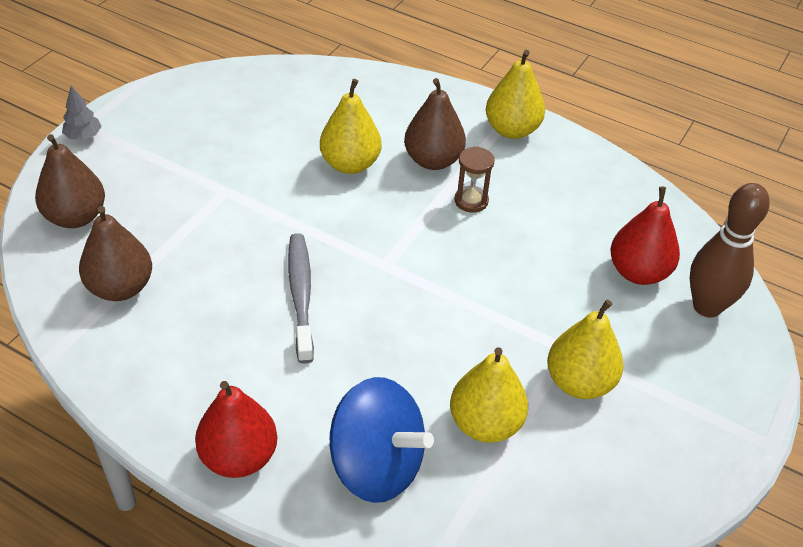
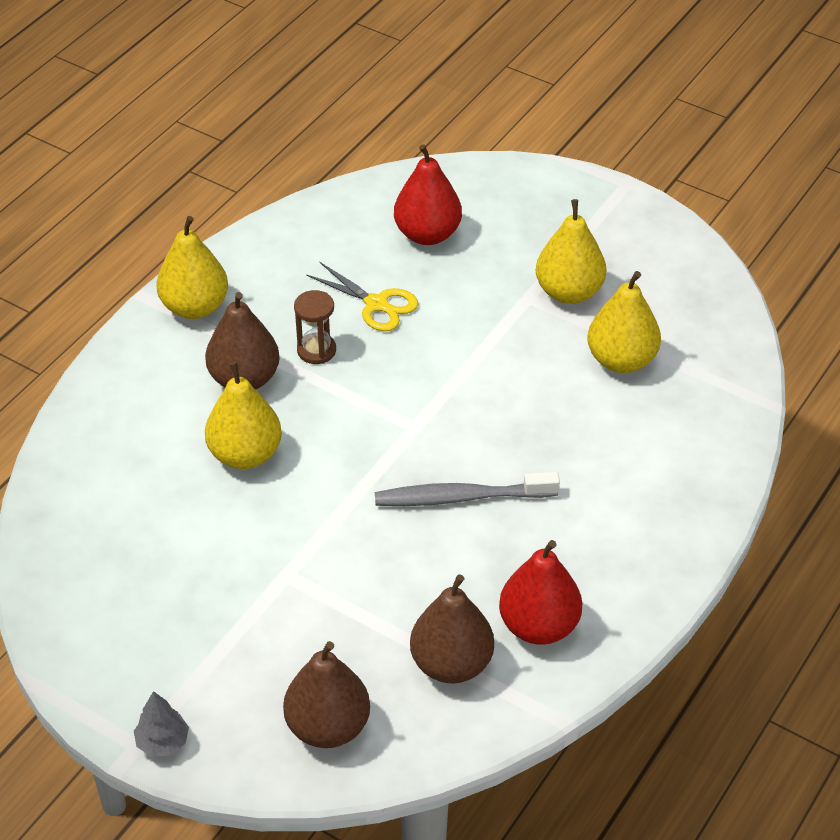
camera: 85 degrees left, 0 degrees up
(239, 457) = (675, 541): red pear -> red pear (539, 626)
(376, 465) = (674, 438): blue spinning top -> none
(535, 237) = (376, 304): none -> yellow scissors
(707, 306) = (472, 195): brown bowling pin -> none

